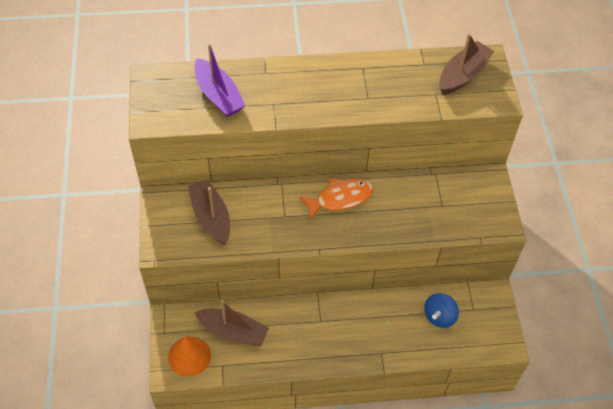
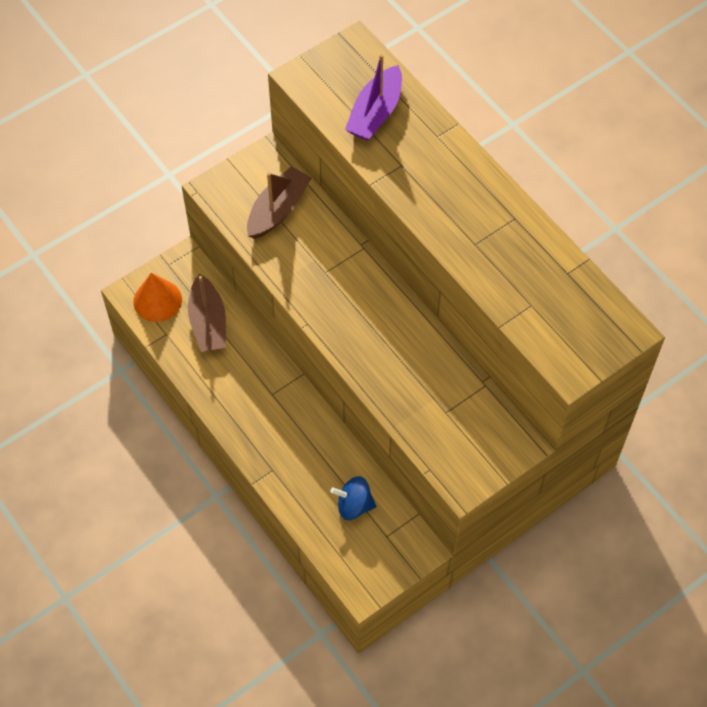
camera: 60 degrees right, 5 degrees up
(340, 198) = (384, 310): orange fish -> none
(462, 75) = (581, 318): brown boat -> none

